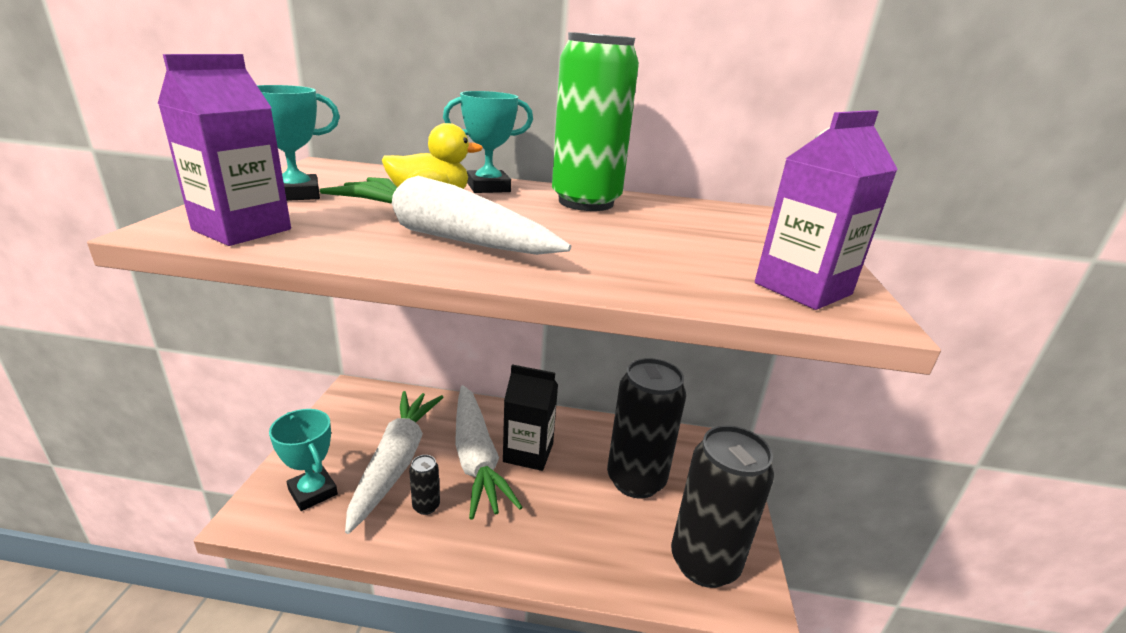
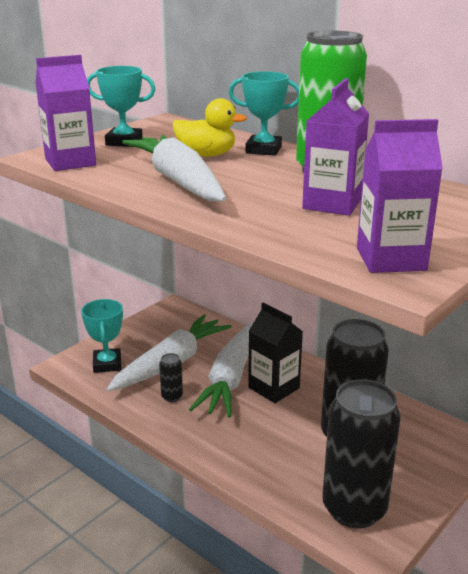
camera: 35 degrees right, 0 degrees up
(649, 236) = (332, 204): none -> purple carton

